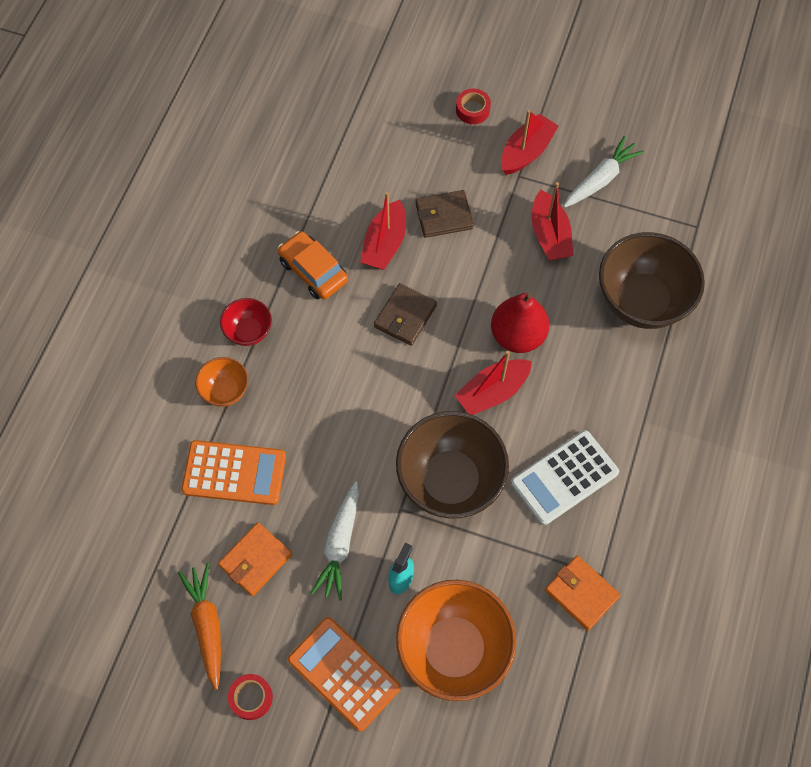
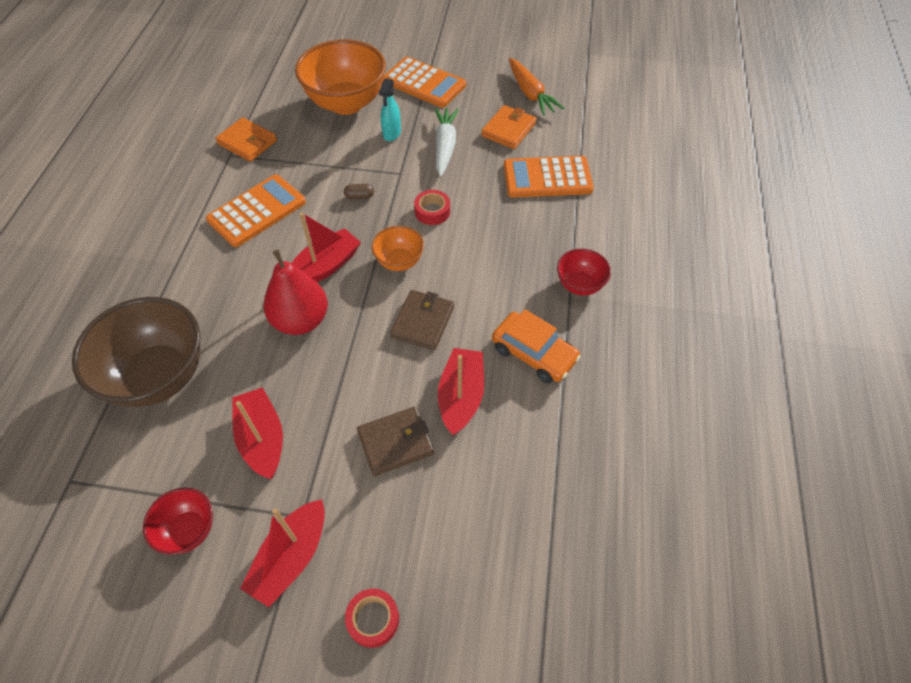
camera: 170 degrees right, 10 degrees down
(225, 390) = (581, 233): orange bowl -> orange bowl (399, 261)
(251, 698) = (485, 66): red tape -> red tape (432, 211)
(450, 480) = (359, 196): brown bowl -> brown capsule
(564, 477) = (257, 211): white calculator -> orange calculator
(600, 179) = (188, 530): white carrot -> red bowl

